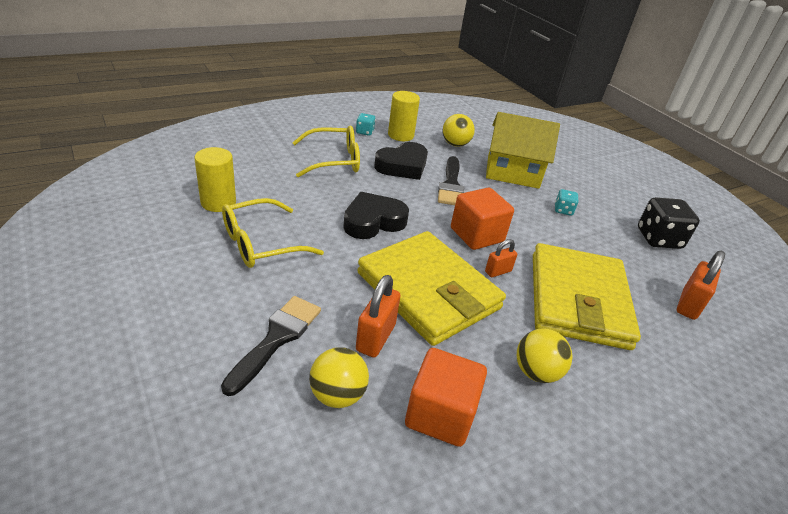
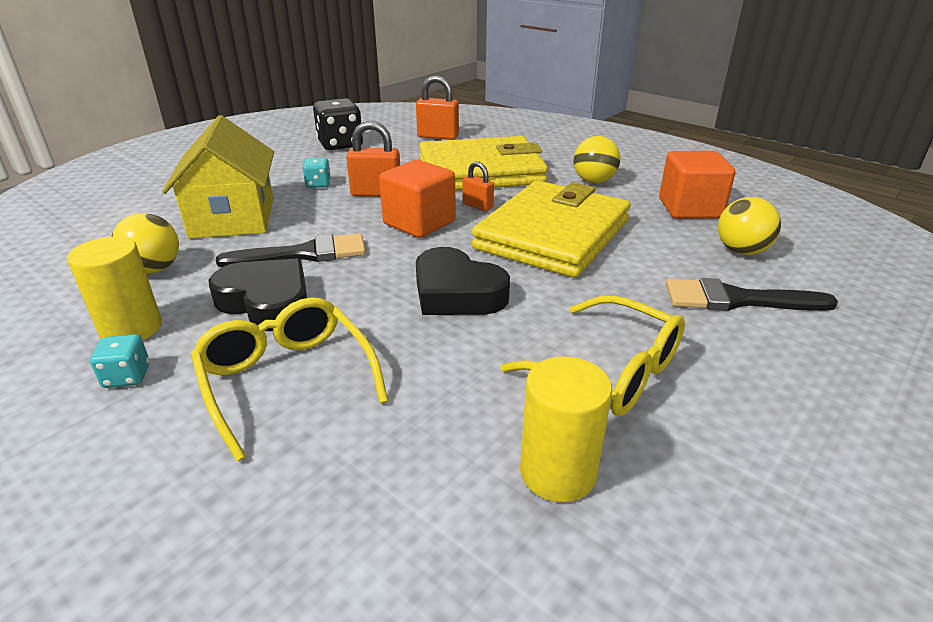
camera: 105 degrees left, 5 degrees down
(375, 338) = (654, 248): orange padlock -> orange padlock (376, 193)

